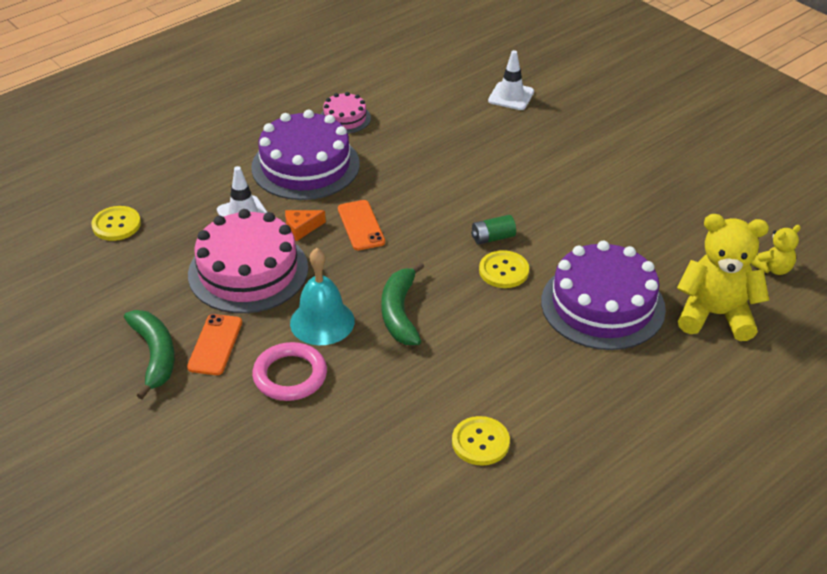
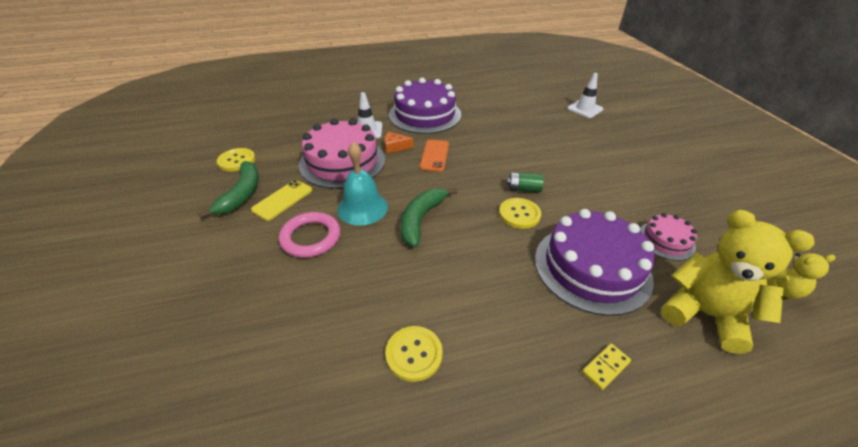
camera: 25 degrees right, 0 degrees up
(116, 225) = (293, 117): yellow button -> yellow button (237, 161)
(215, 345) = (282, 200): orange phone -> yellow phone
(345, 118) = (467, 97): pink cake -> pink cake (666, 240)
(648, 390) = (605, 367): none -> yellow domino

